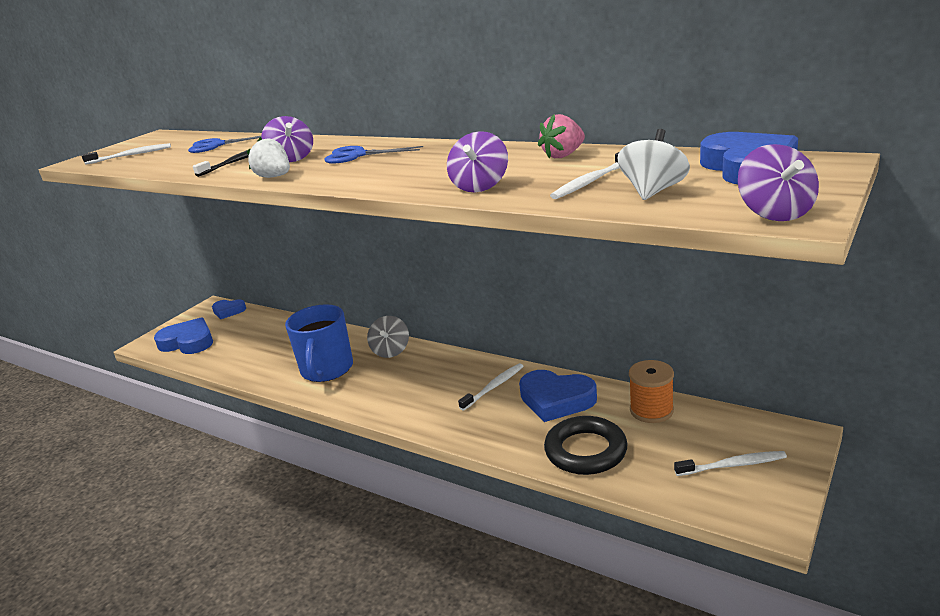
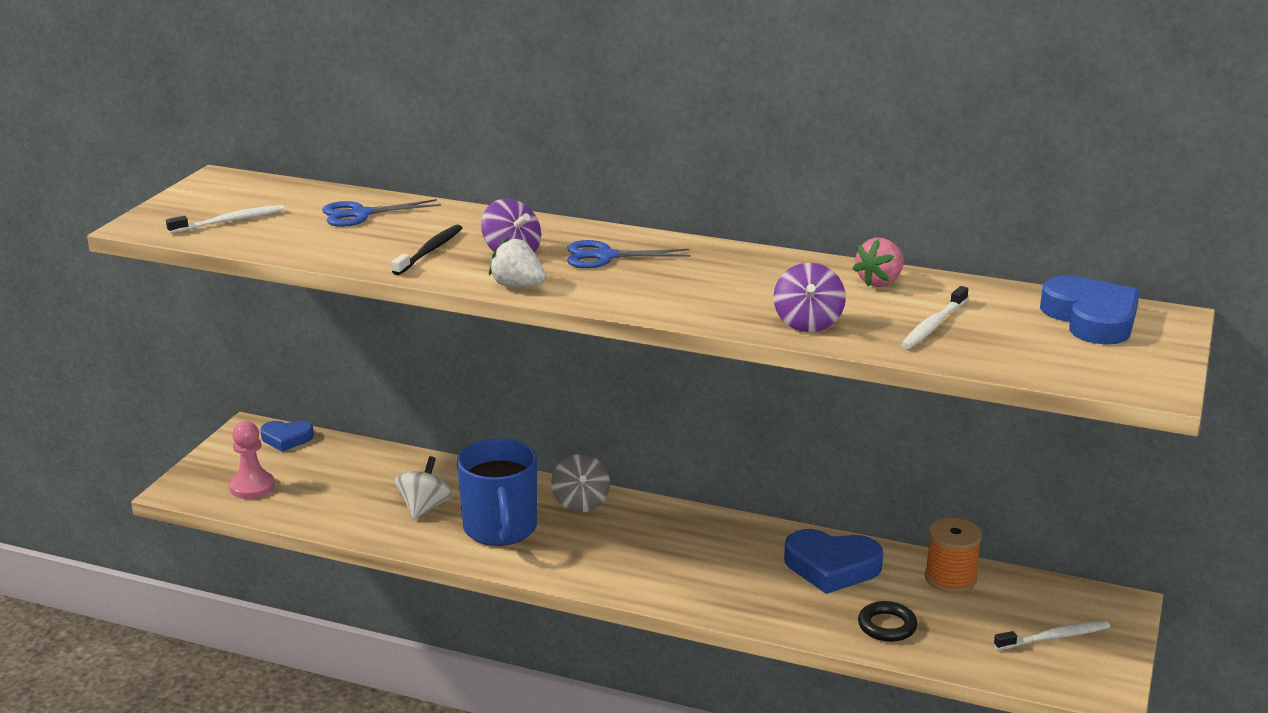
camera: 15 degrees left, 0 degrees up
(188, 342) = (252, 487): blue heart -> pink pawn
(494, 387) = (746, 551): white toothbrush -> none
(585, 451) = (887, 626): black ring -> black ring, size x0.61
(653, 191) = (1005, 345): white spinning top -> white spinning top (424, 507)
(775, 213) = (1133, 381): purple spinning top -> none

